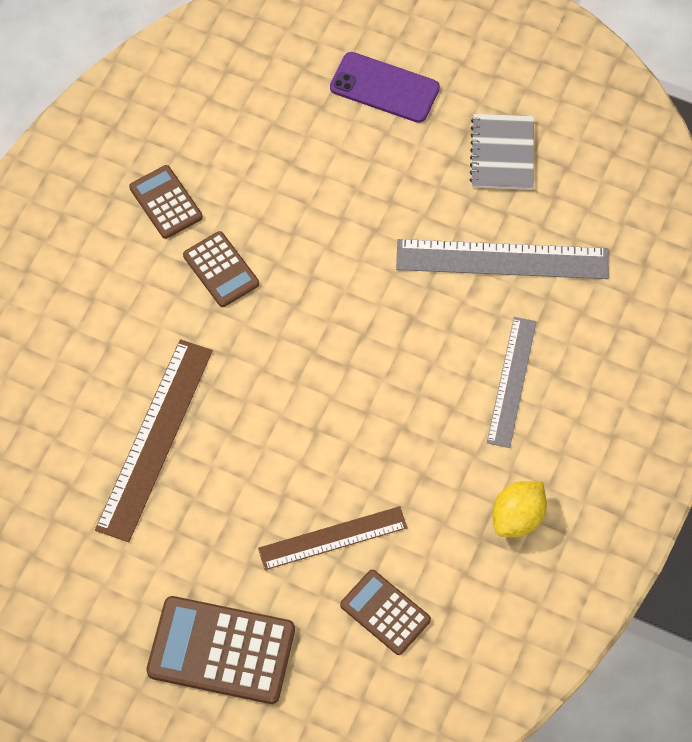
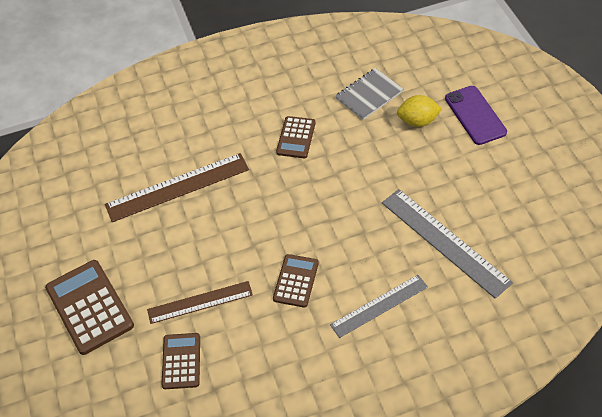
camera: 50 degrees right, 10 degrees down
(165, 202) = (306, 90): brown calculator -> brown calculator (296, 281)
(333, 538) = (200, 302): brown ruler -> brown ruler turned 45 degrees counterclockwise
(502, 153) = (505, 191): grey notebook -> grey notebook (369, 95)
(517, 518) = (301, 377): yellow lemon -> yellow lemon (418, 121)

